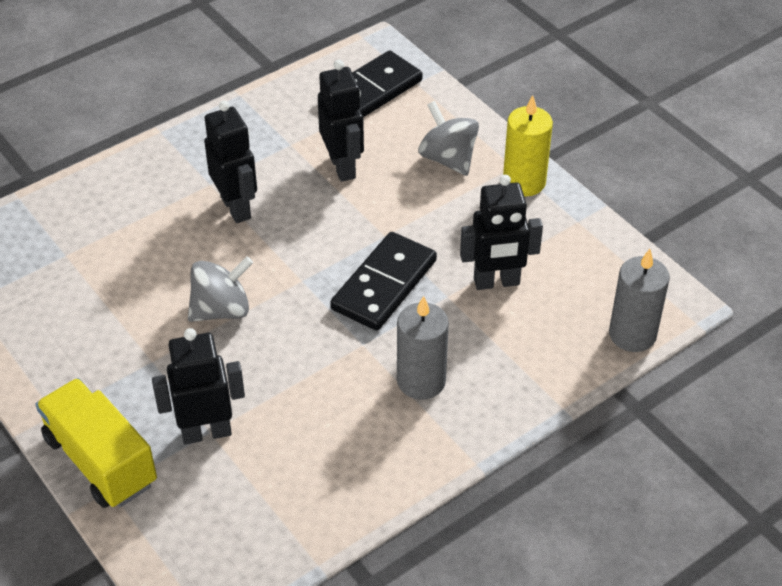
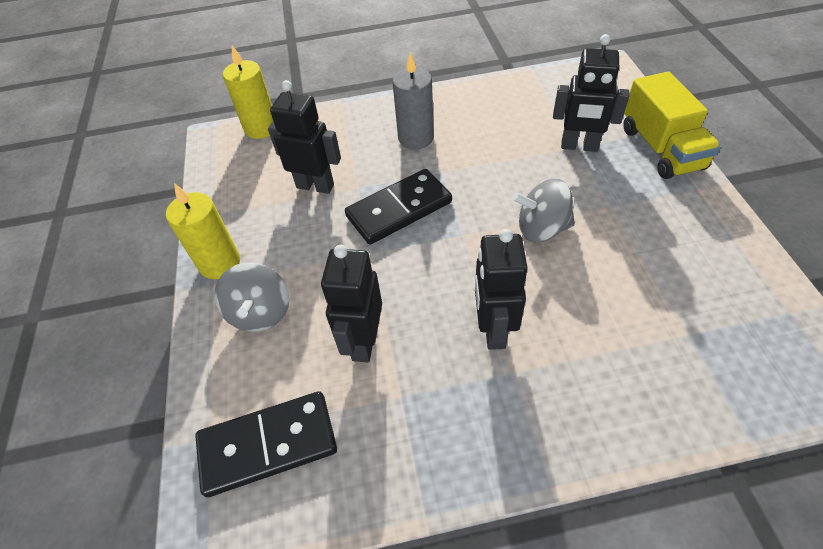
camera: 150 degrees left, 5 degrees up
(632, 334) = (261, 128): grey candle -> yellow candle

